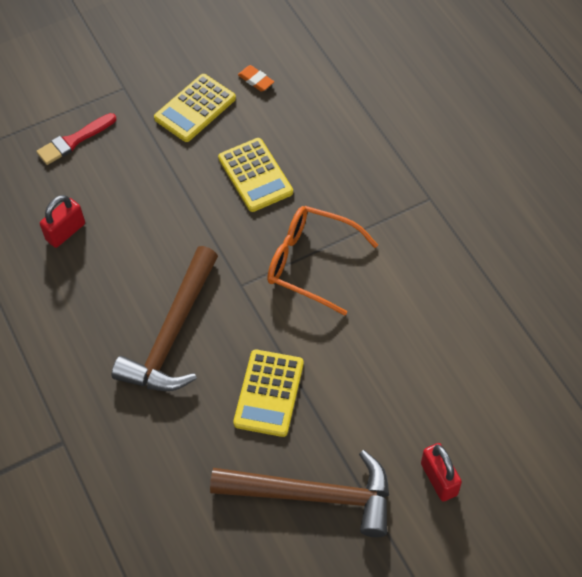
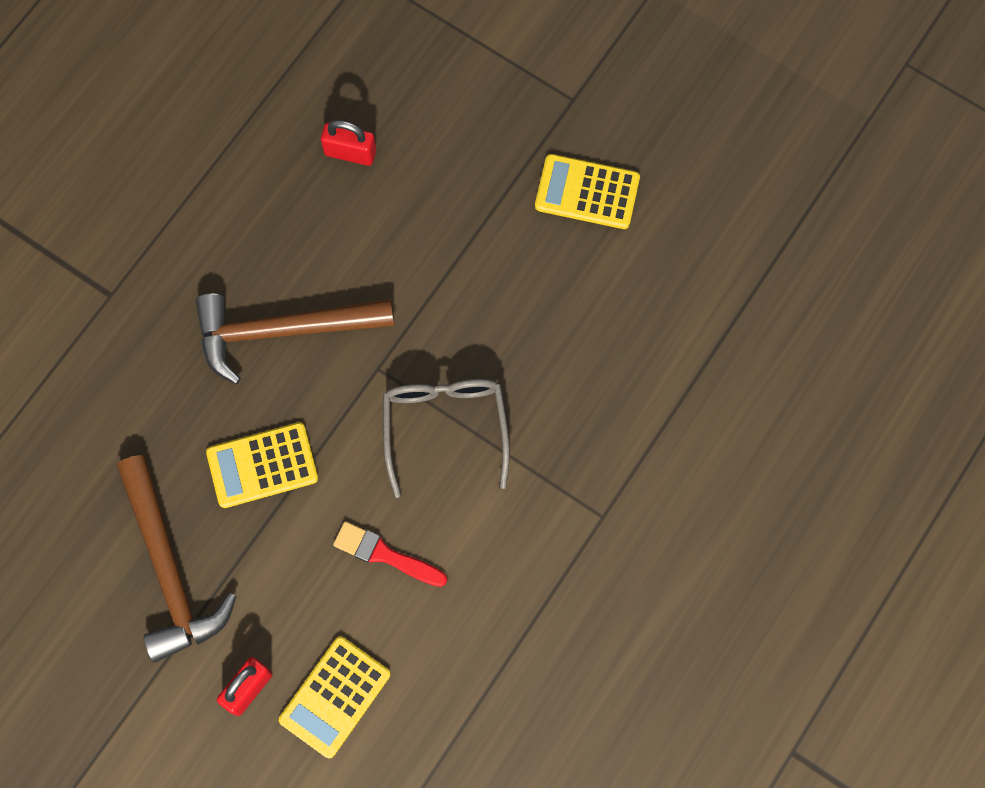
camera: 60 degrees right, 15 degrees up
(74, 141) = (471, 91): red brush -> red brush (385, 555)
(255, 175) = (530, 307): yellow calculator -> yellow calculator (335, 697)
(256, 80) = (666, 236): orange eraser -> none
(311, 263) = (445, 427): orange glasses -> grey glasses

